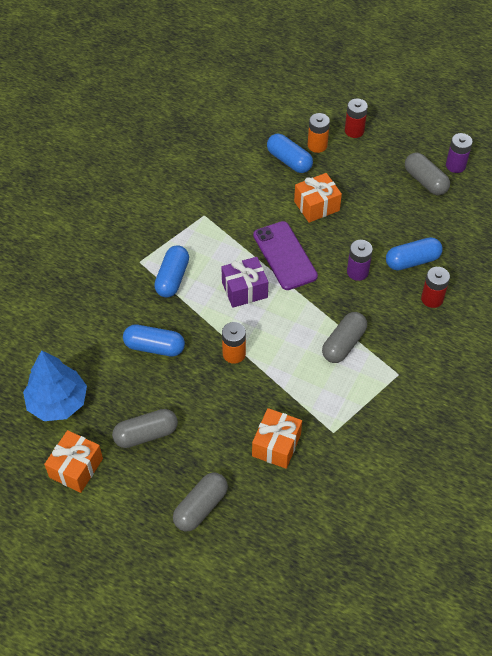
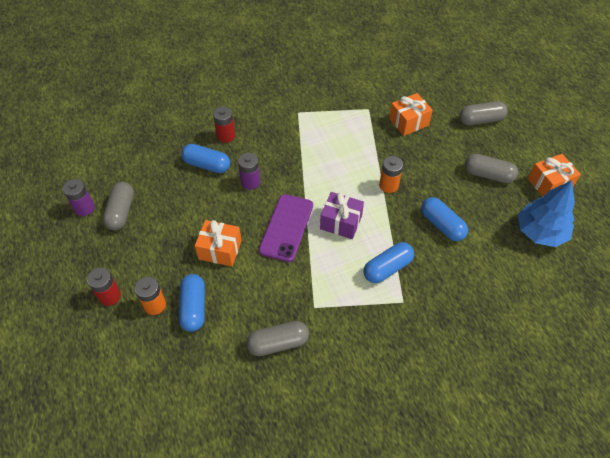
camera: 140 degrees left, 0 degrees up
(343, 344) = (311, 147): grey capsule -> grey capsule (278, 343)

